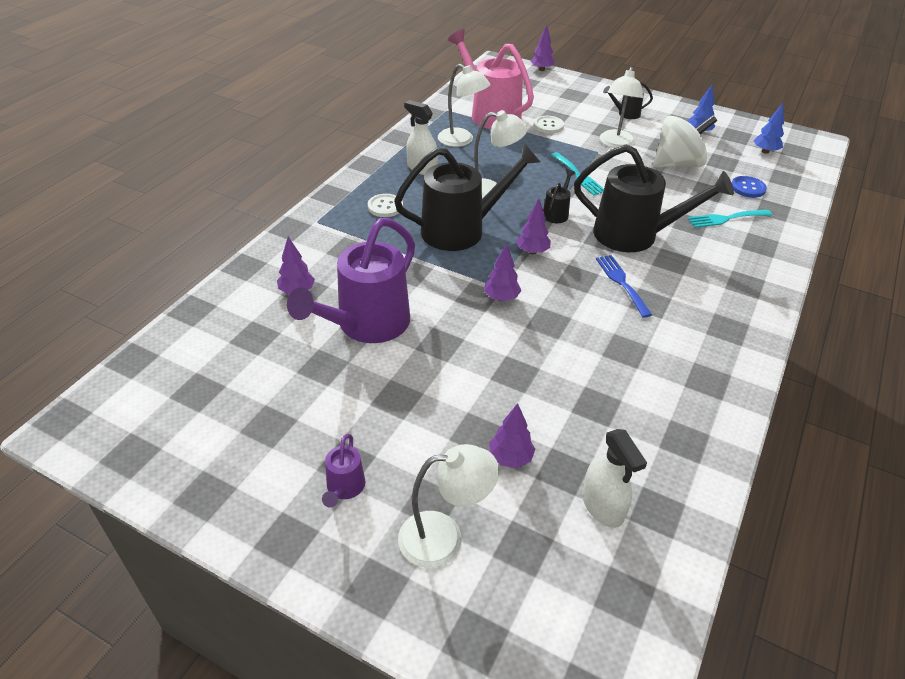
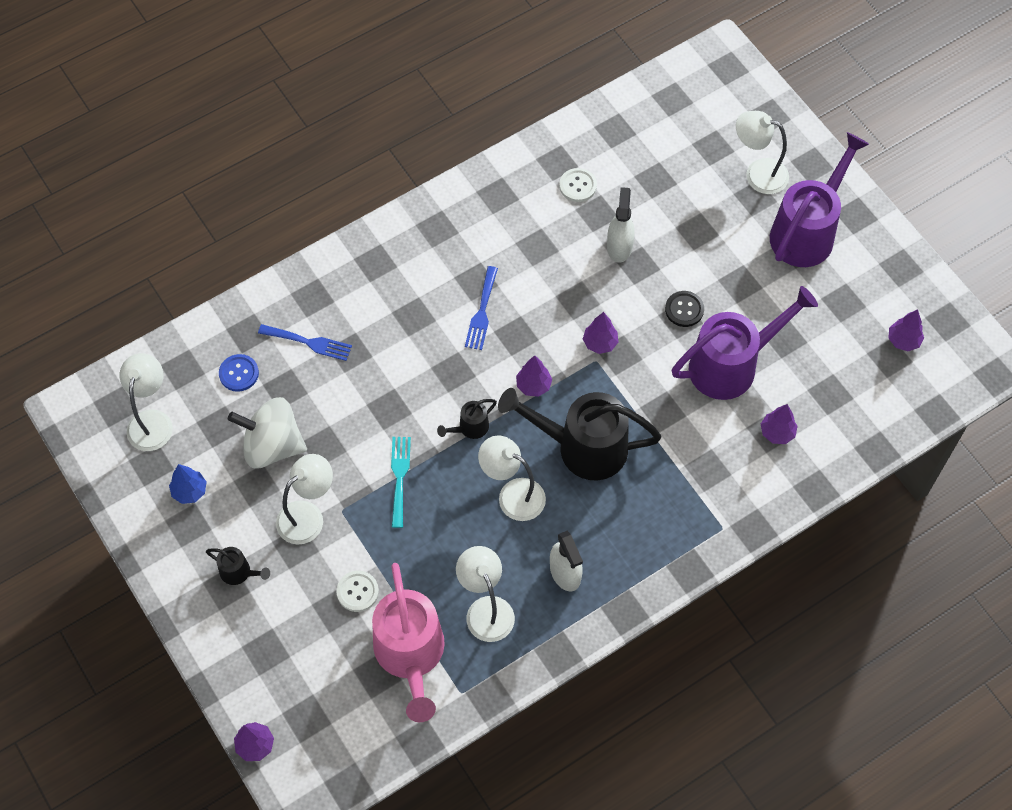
camera: 150 degrees left, 20 degrees up
(344, 488) = (807, 231): purple watering can -> purple watering can, size x2.28
(385, 207) = (640, 520): white button -> white button (578, 186)
(441, 352) = (684, 309): none -> black button
(510, 458) = (685, 203): purple tree -> purple tree (903, 341)
(602, 506) = (647, 148): white spray bottle -> white spray bottle (619, 246)
(635, 235) = (418, 362): black watering can -> none
(725, 219) = (309, 342): turquoise fork -> blue fork
(765, 151) = (152, 421): blue tree -> white lamp

